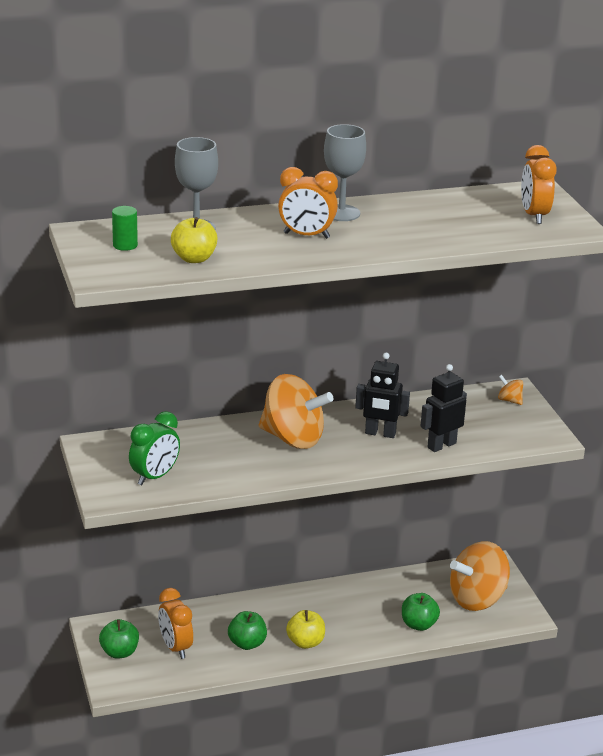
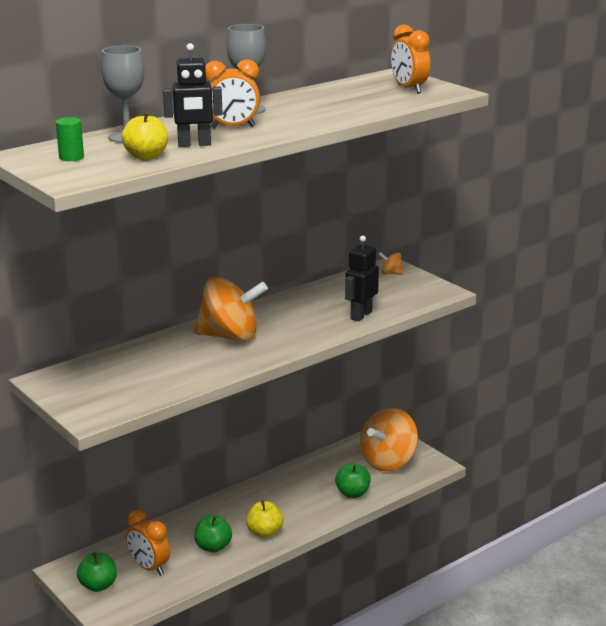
camera: 20 degrees left, 5 degrees down
(155, 477) = (124, 391): green clock -> none
(380, 433) = (303, 317): black robot -> black robot (194, 144)

